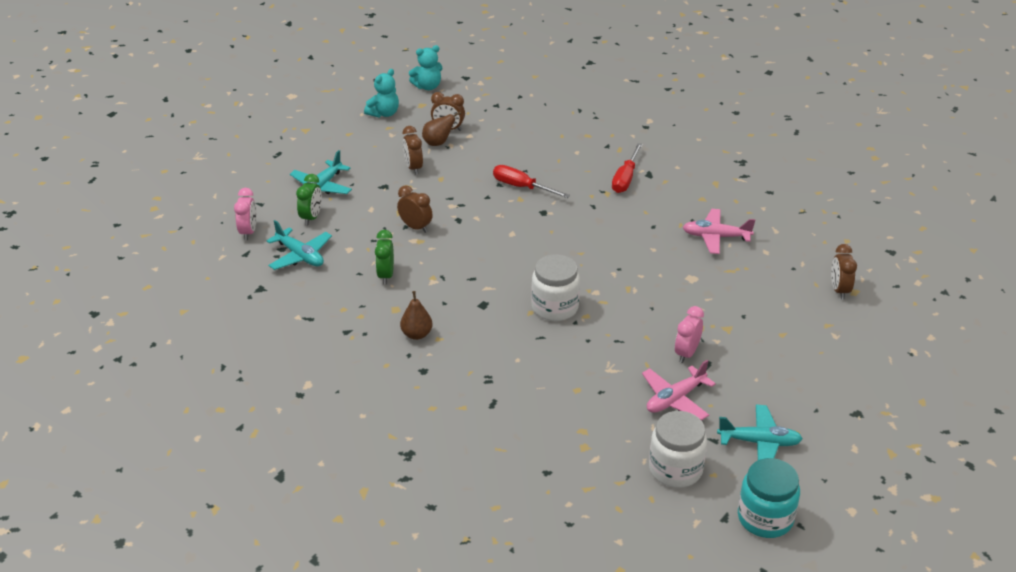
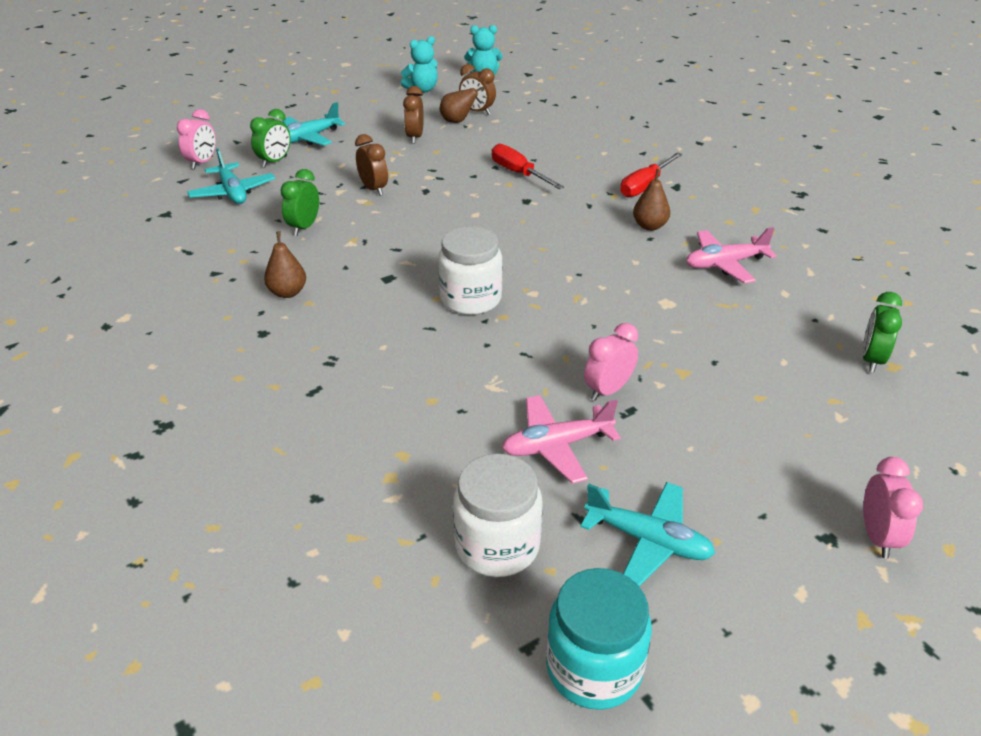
camera: 20 degrees right, 0 degrees up
(647, 216) = (649, 226): none -> brown pear
(715, 237) = (725, 264): pink plane -> pink plane turned 45 degrees counterclockwise
(839, 290) = (871, 360): brown clock -> green clock
(882, 405) = (877, 537): none -> pink clock

